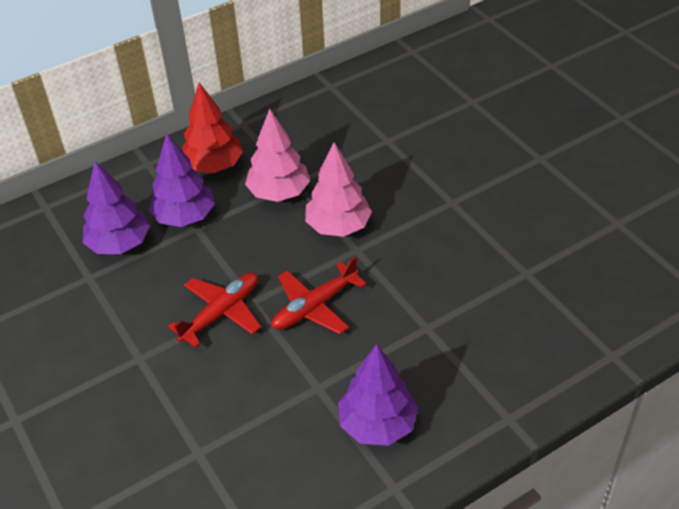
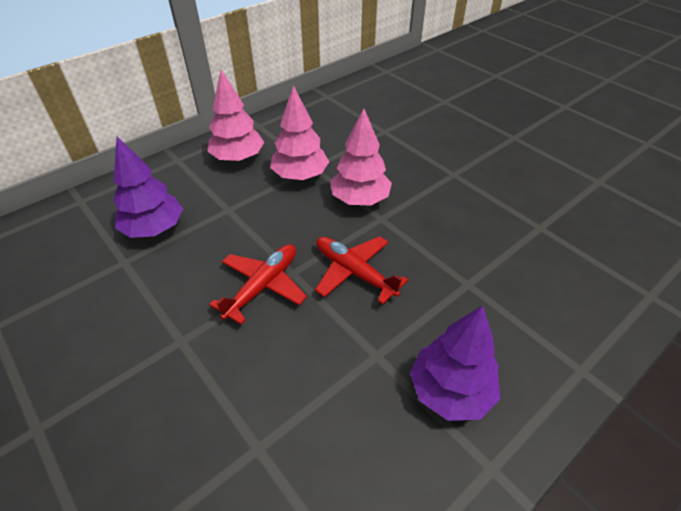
camera: 10 degrees left, 0 degrees up
(184, 217) = (216, 201): purple tree -> none
(213, 166) = (238, 158): red tree -> pink tree
(314, 307) = (354, 272): red plane -> red plane turned 90 degrees clockwise

